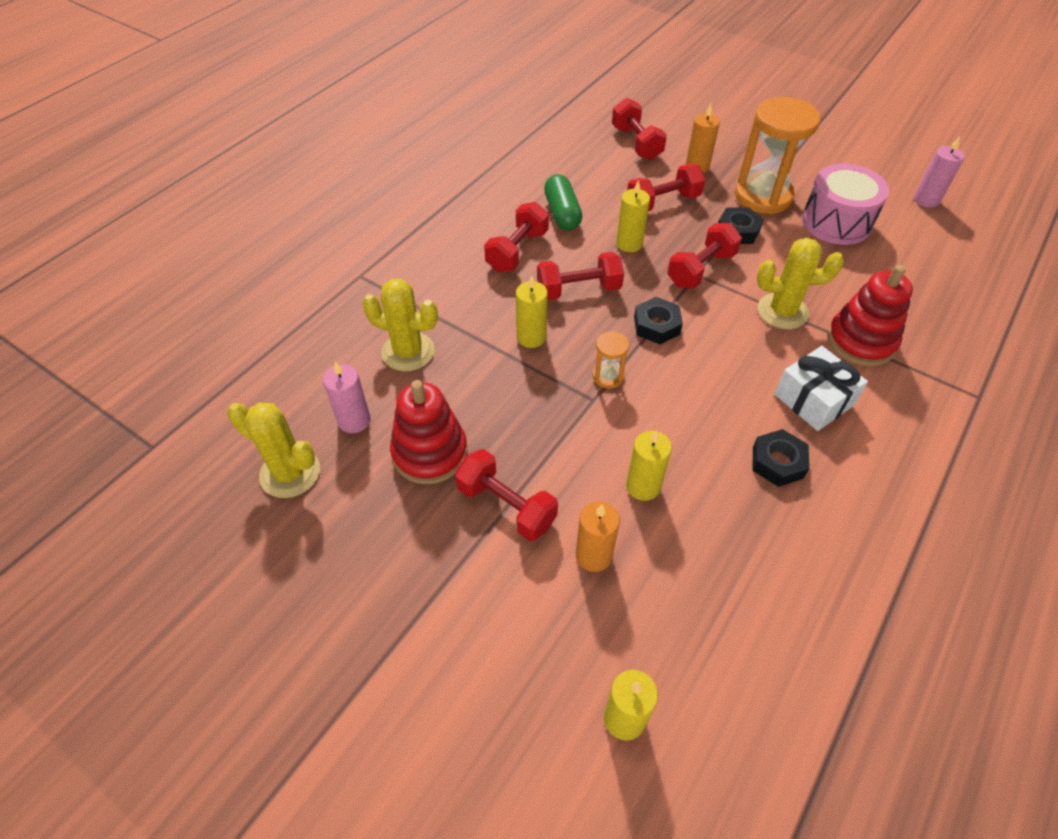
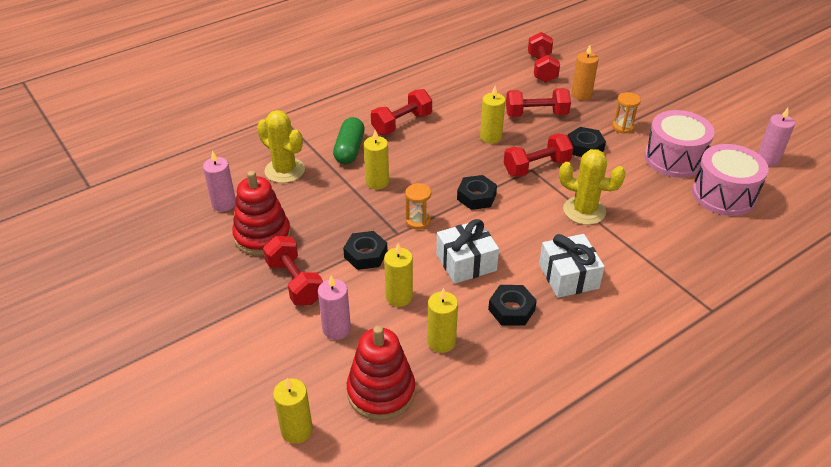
camera: 20 degrees right, 10 degrees down
(290, 473) = (165, 224): yellow cactus -> none
(562, 213) = (452, 105): green capsule -> green capsule (349, 149)
(572, 440) = (365, 254): none -> black nut
(578, 290) = (432, 159): red dumbbell -> none
(593, 555) = (336, 329): orange candle -> pink candle
(693, 415) = (466, 262): none -> white gift
(725, 531) = (441, 342): none -> yellow candle
(763, 196) = (623, 127): orange hourglass -> orange hourglass, size x0.45
(861, 341) = (636, 247): red stacking toy -> red stacking toy (381, 392)
(909, 253) = (723, 195): none -> pink drum

